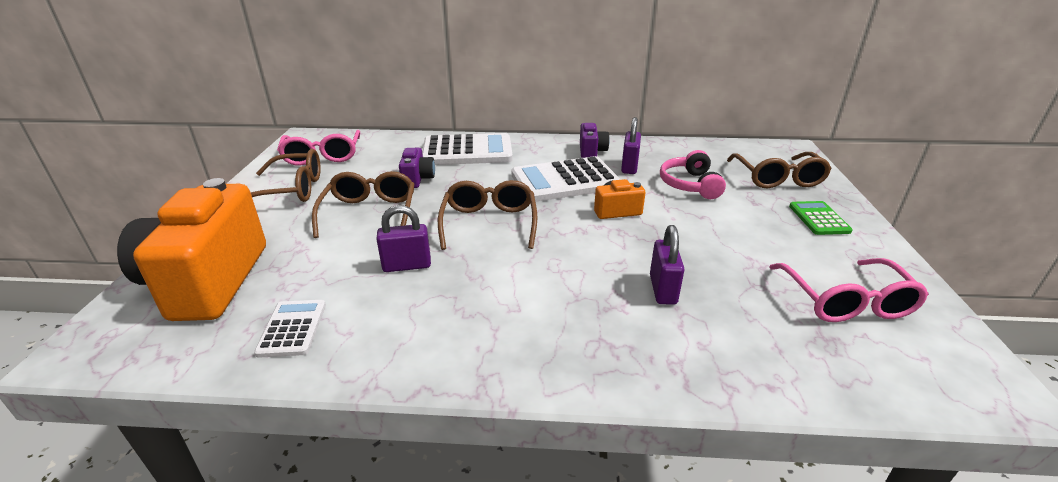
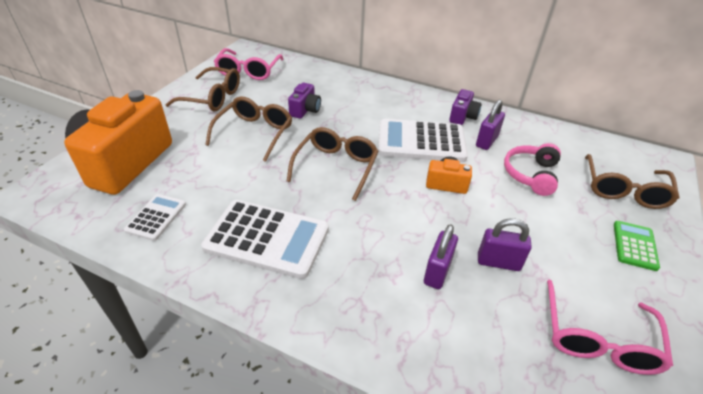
camera: 20 degrees right, 10 degrees up
(407, 265) = (255, 188): purple padlock -> purple padlock (498, 262)
(467, 151) = (358, 92): white calculator -> white calculator (267, 239)

